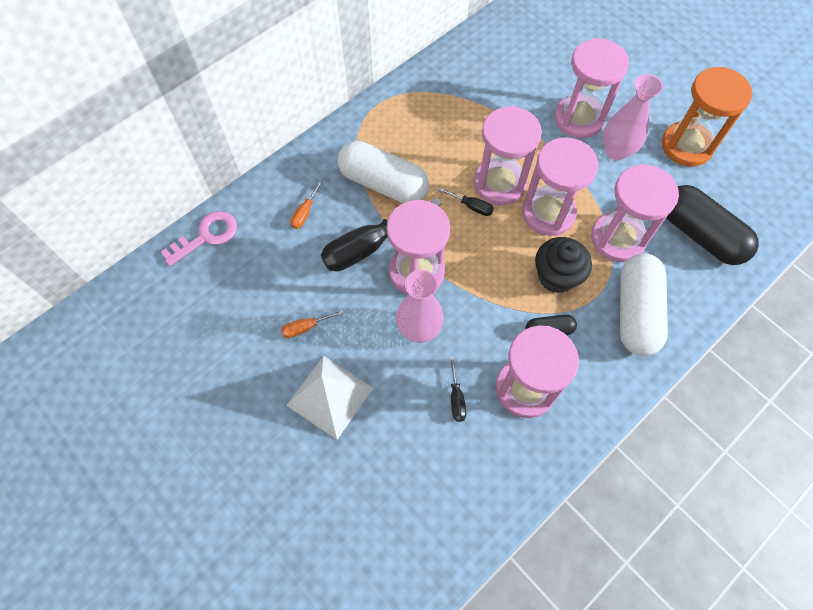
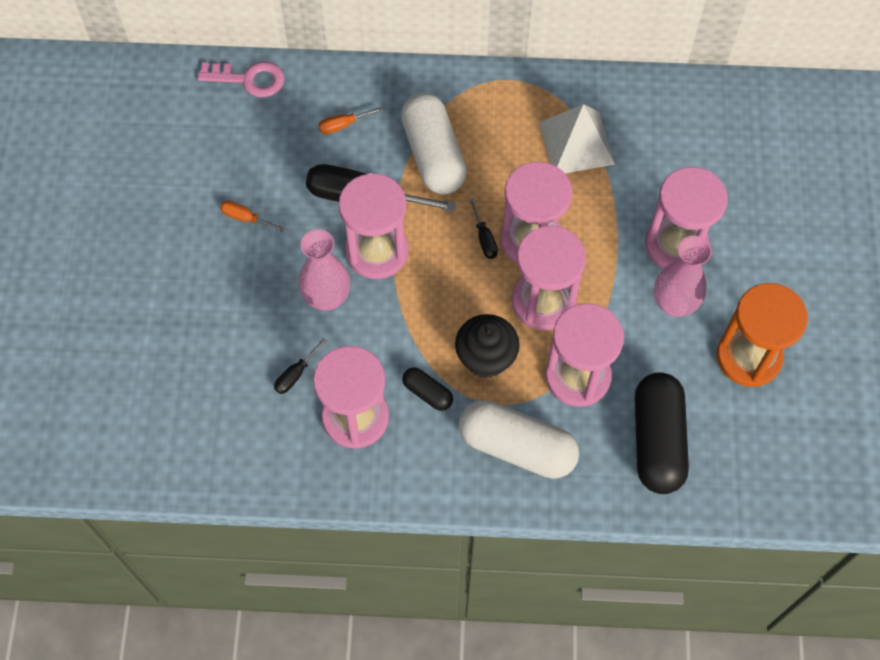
camera: 45 degrees right, 0 degrees up
(329, 396) = (207, 285): white pyramid -> white pyramid (576, 143)
(635, 312) = (517, 446): white capsule -> white capsule turned 60 degrees clockwise

